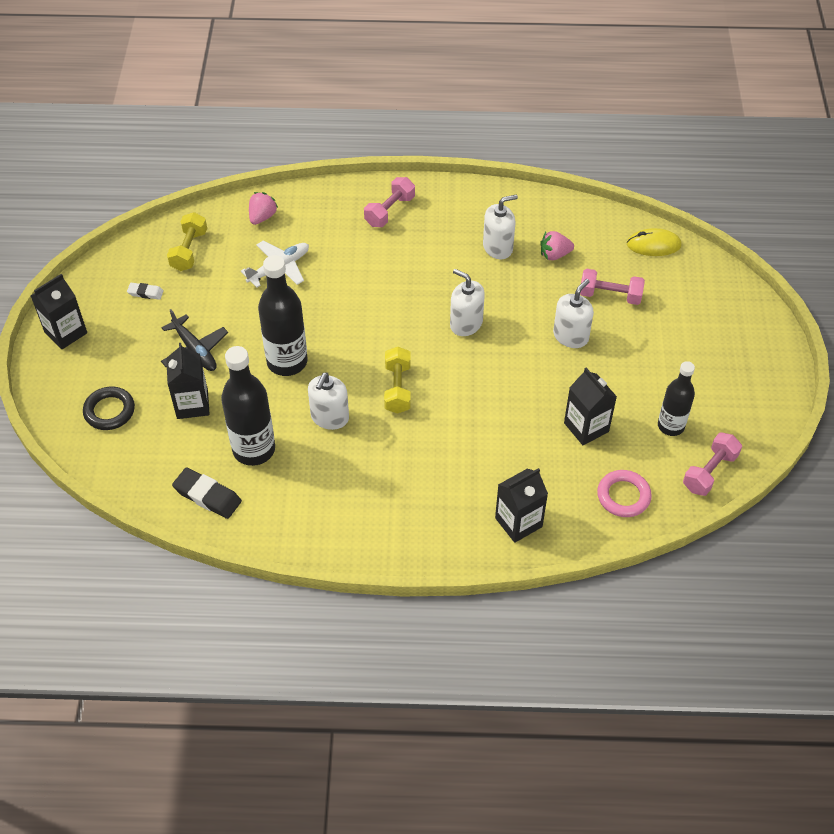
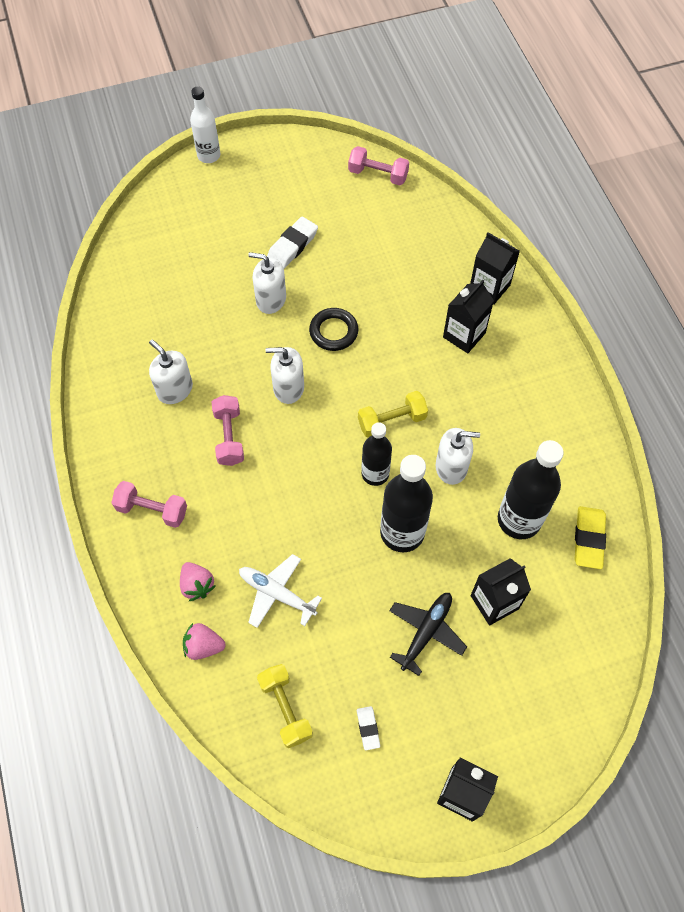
camera: 110 degrees left, 10 degrees up
(109, 411) = (541, 684): black ring -> black ring (333, 332)
(189, 250) = (285, 709): yellow dumbbell -> yellow dumbbell turned 75 degrees clockwise
(207, 496) = (588, 539): black eraser -> yellow eraser
(466, 324) = (288, 388): white soap dispenser -> white soap dispenser turned 75 degrees clockwise
(554, 255) = (169, 338): pink strawberry -> pink strawberry (197, 585)
(586, 427) = (370, 264): black carton -> black carton (464, 335)
(610, 296) = (208, 281): pink dumbbell -> pink dumbbell (229, 437)
(623, 496) = (428, 224): pink ring -> none
(632, 370) = (292, 246): none -> white eraser
(653, 245) = (129, 261): yellow mouse -> none
(670, 426) = (342, 207): black bottle -> black bottle (375, 474)
(777, 332) = (209, 156): none -> white bottle

